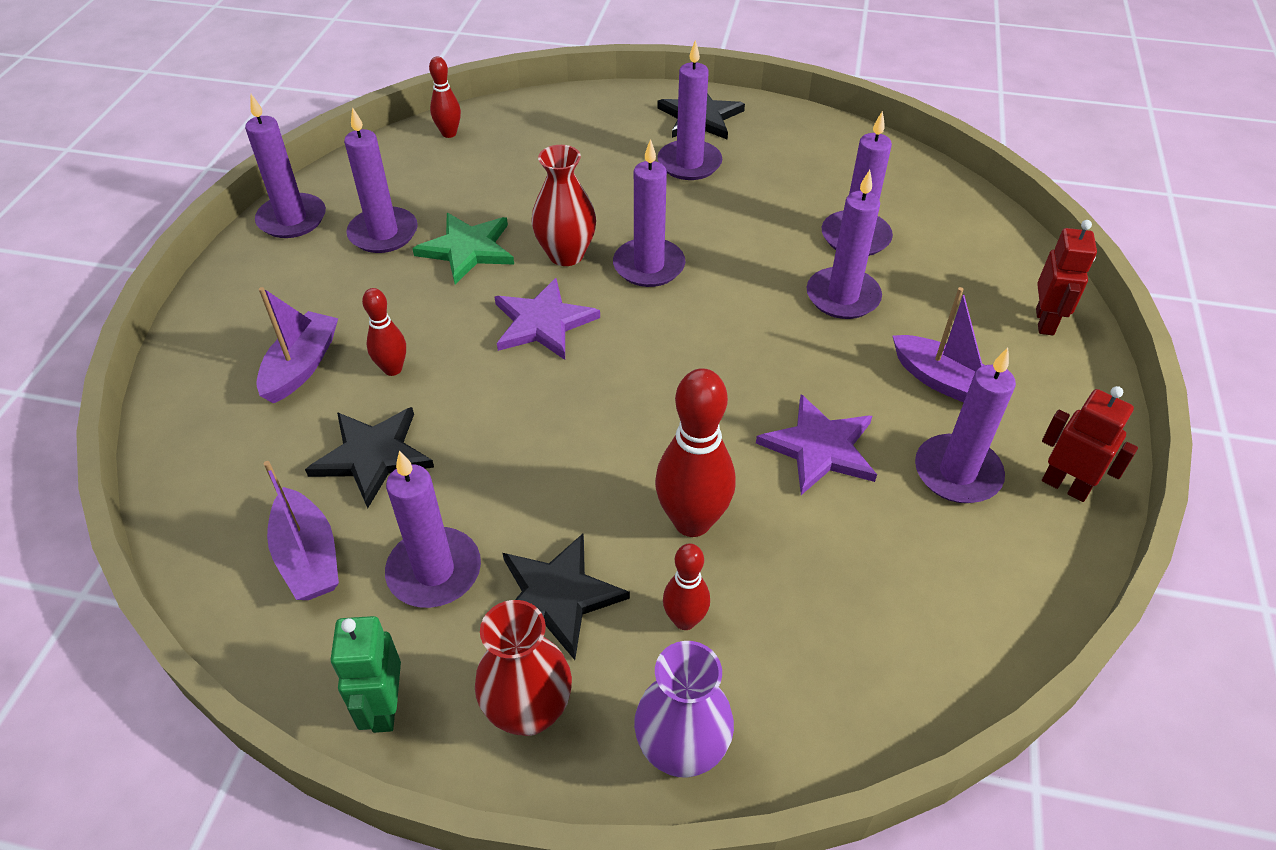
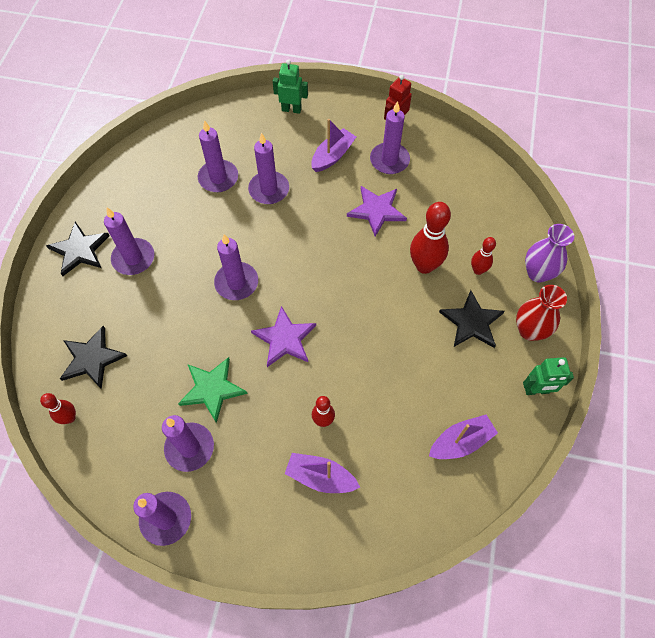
camera: 90 degrees left, 15 degrees up
(372, 456) = (391, 420): black star -> black star (92, 359)
(434, 571) = (463, 378): purple candle -> none
(566, 255) = (222, 329): red vase -> none
(1045, 322) = (291, 109): red robot -> green robot

